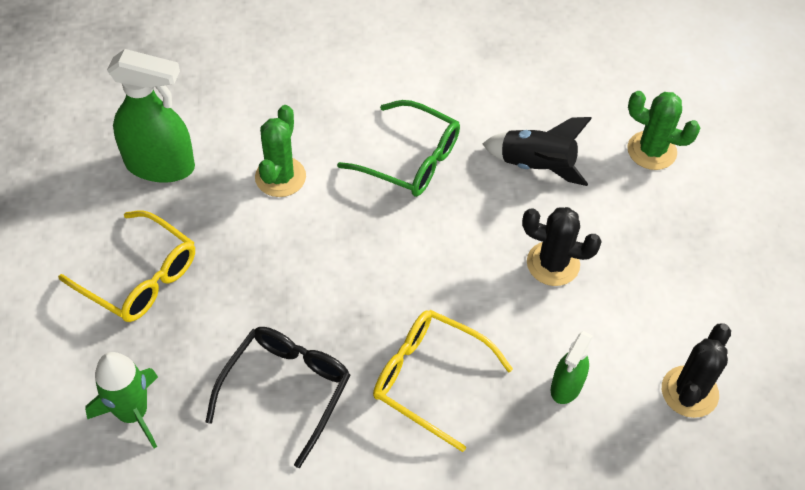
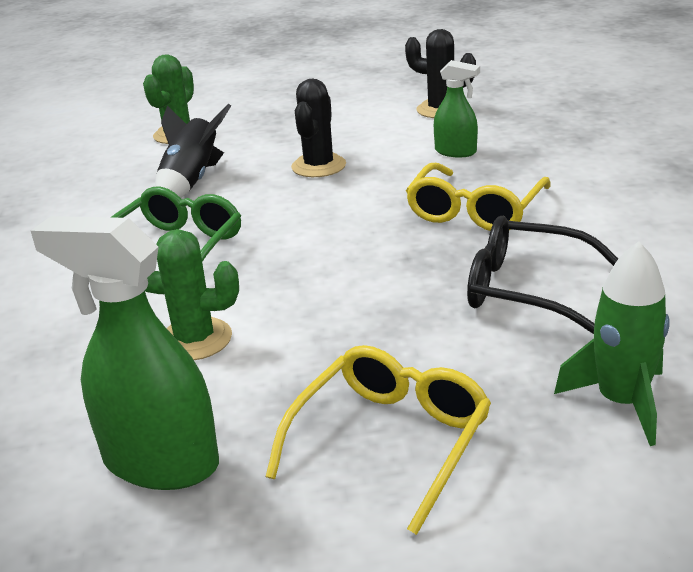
camera: 90 degrees left, 25 degrees down
(160, 165) = (160, 462): green spray bottle -> green spray bottle turned 75 degrees counterclockwise

